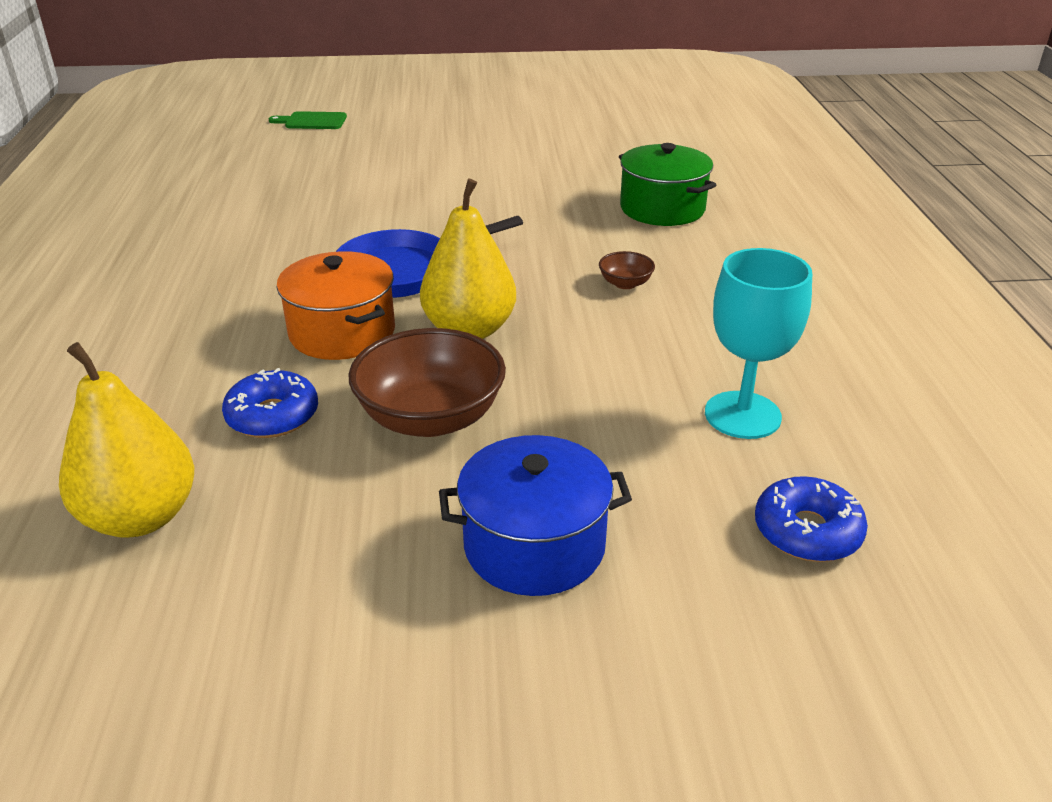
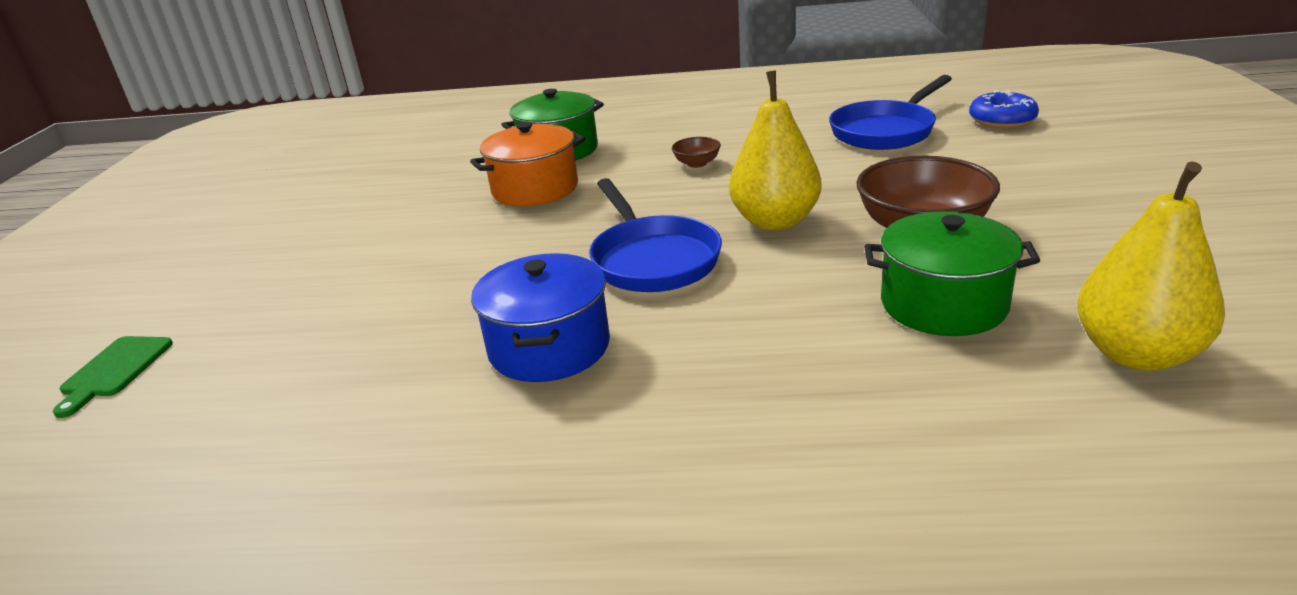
camera: 80 degrees left, 5 degrees down
(273, 416) = (943, 304): blue donut -> green pot
(342, 332) = (781, 283): orange pot -> orange pot (535, 189)
(534, 545) = (1062, 187): blue pot -> blue pot (549, 347)
(742, 415) = (885, 131): turquoise goblet -> blue pan

